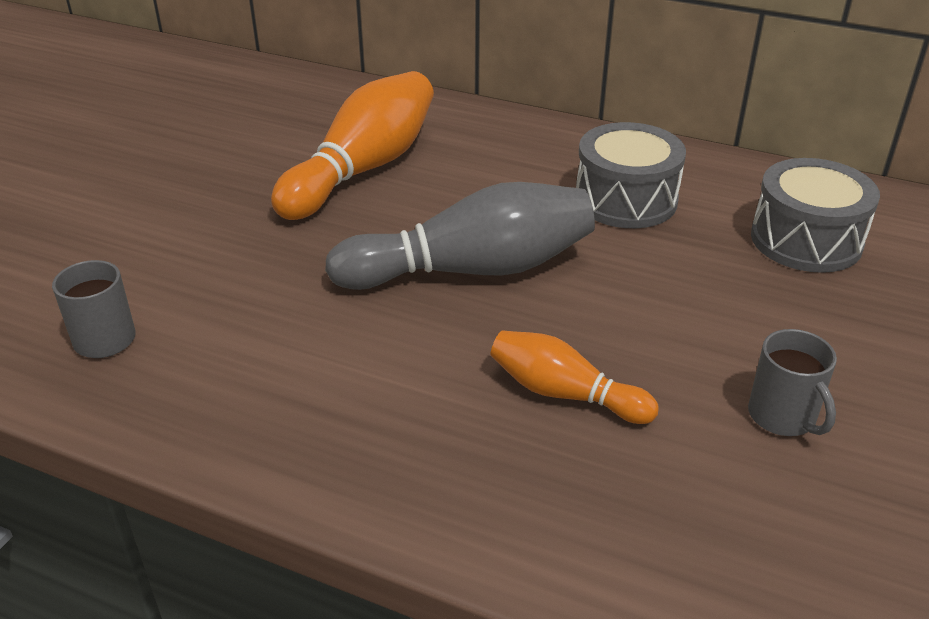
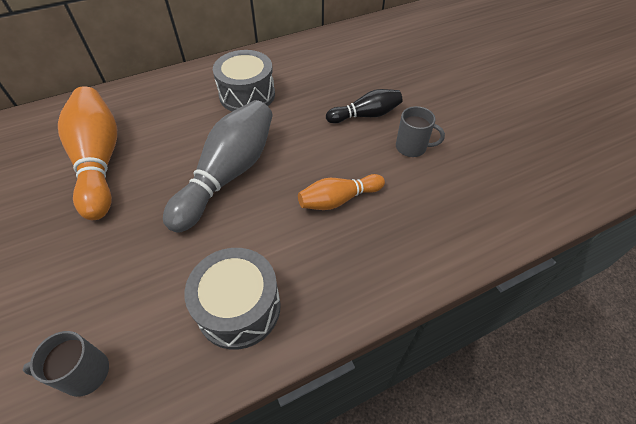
camera: 50 degrees left, 15 degrees up
(769, 327) = (365, 115): none -> black bowling pin
(806, 240) = (332, 69): grey drum -> grey drum (239, 308)

